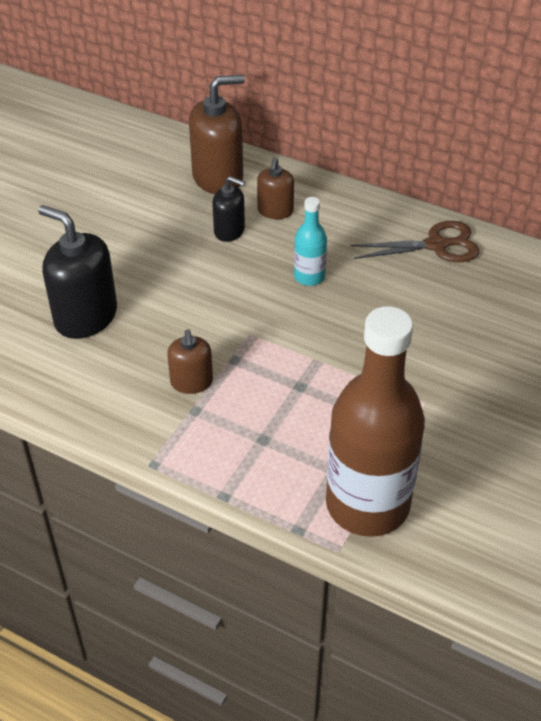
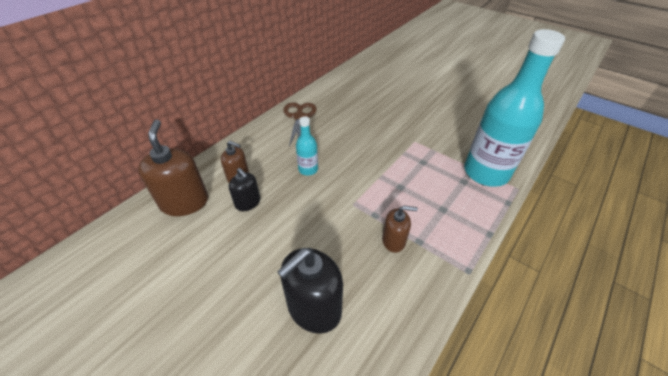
camera: 80 degrees left, 0 degrees up
(229, 231) = (248, 202): black soap dispenser -> black soap dispenser turned 105 degrees clockwise
(367, 504) = (486, 173): brown bottle -> turquoise bottle

